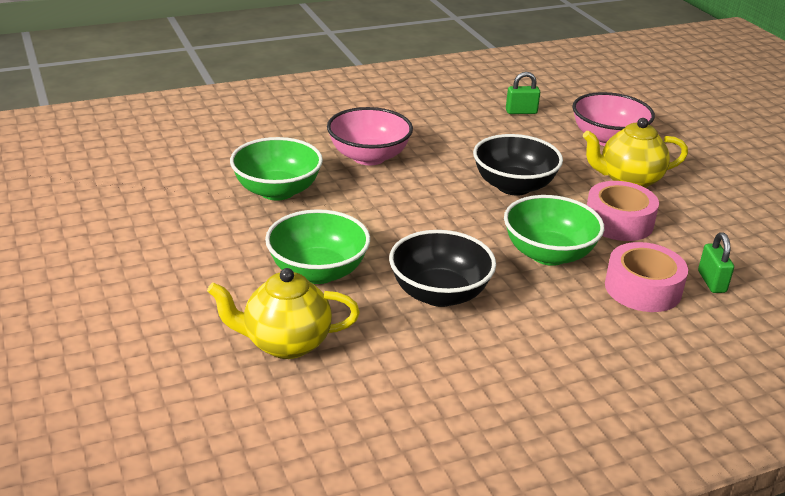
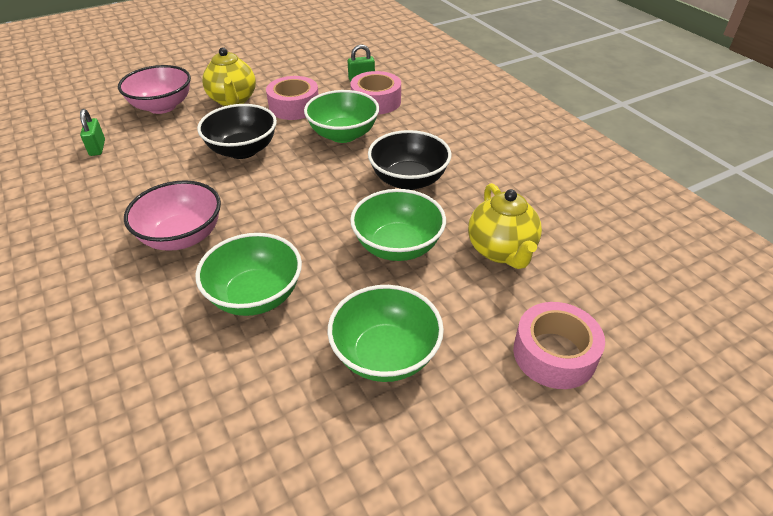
camera: 95 degrees left, 10 degrees up
(124, 347) = (554, 354): none -> pink tape
(177, 249) = (385, 355): none -> green bowl

